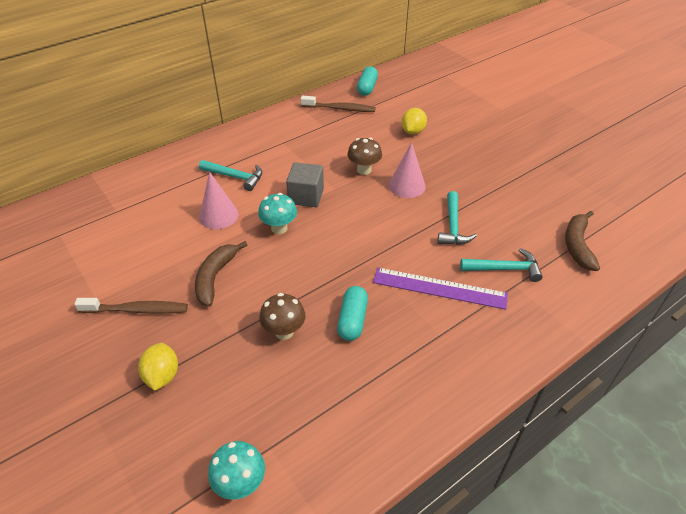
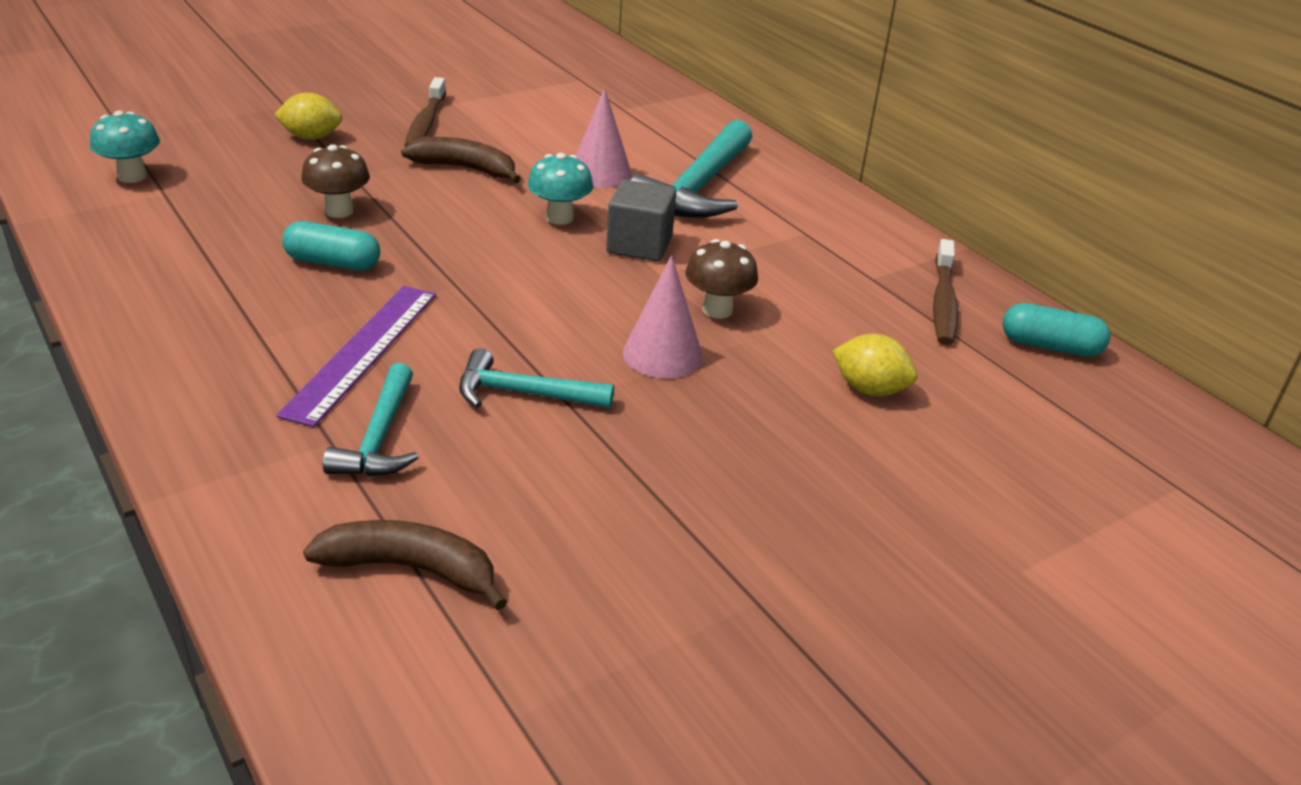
camera: 90 degrees right, 10 degrees down
(235, 177) = (698, 188): turquoise hammer -> turquoise hammer, size x1.70

